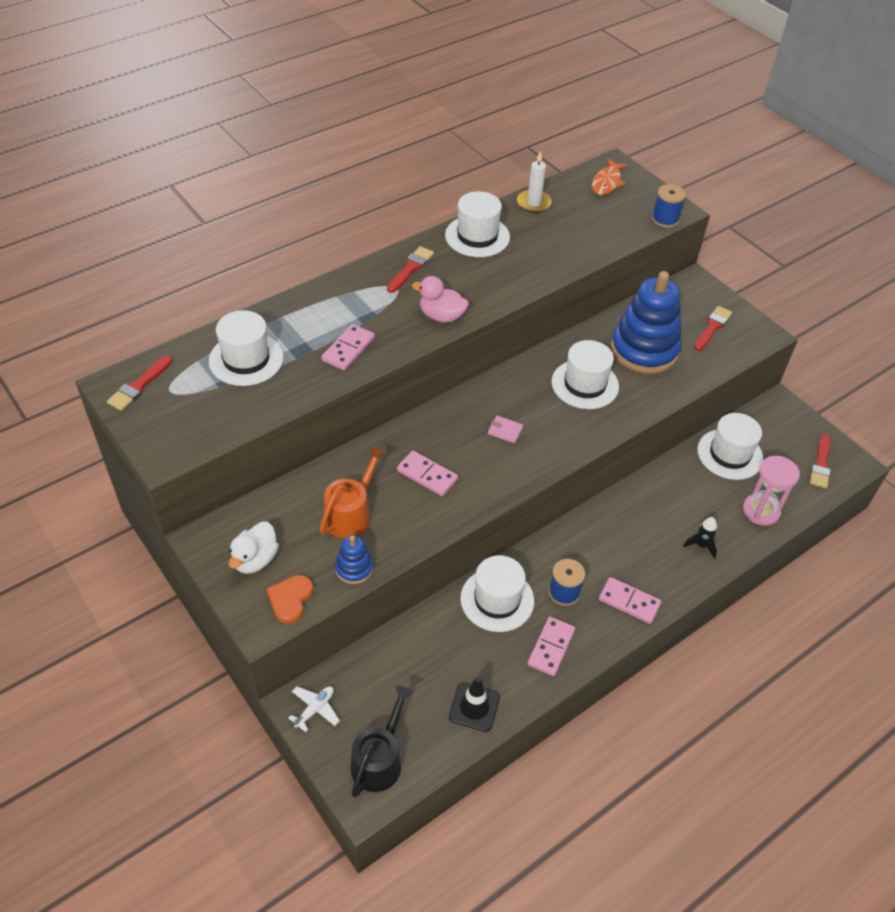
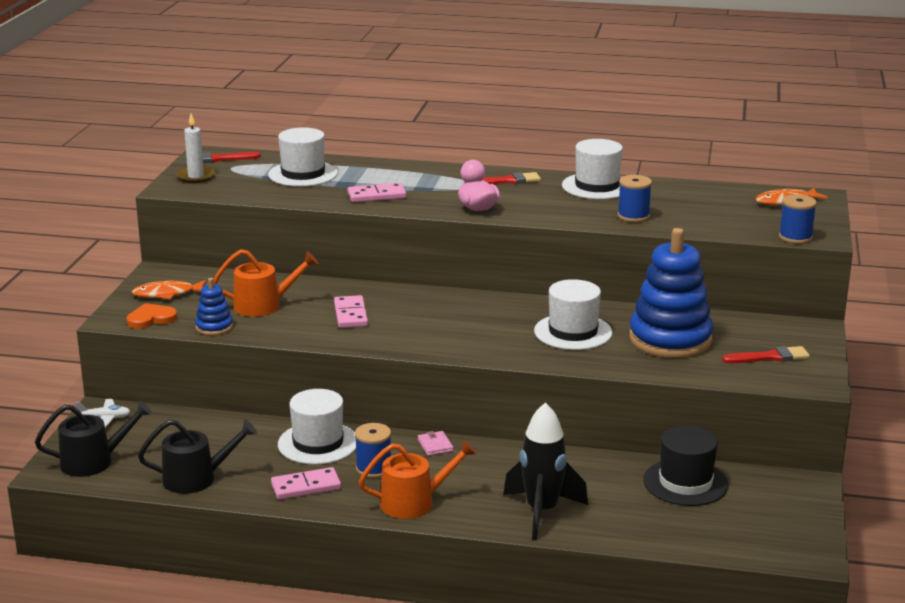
camera: 50 degrees right, 25 degrees down
(255, 559) = (167, 294): white duck -> orange fish
(474, 707) = (196, 478): black traffic cone -> black watering can
(505, 430) = (454, 323): pink wallet -> pink wallet (435, 445)
(534, 203) = (687, 188): white candle -> white candle (196, 177)
(549, 257) = (633, 216): none -> blue spool
(629, 602) = (414, 502): pink domino -> orange watering can
(701, 545) = (542, 512): black rocket -> black rocket, size x2.11
(730, 454) = (685, 483): white hat -> black hat
(761, 511) = (643, 527): pink hourglass -> none
(821, 464) = (772, 537): red brush -> none

